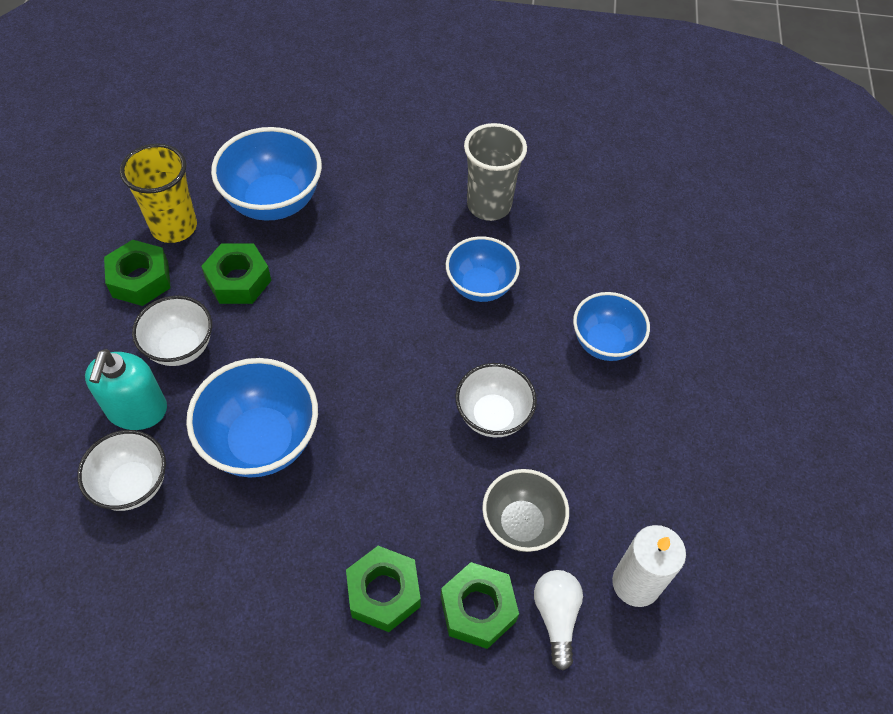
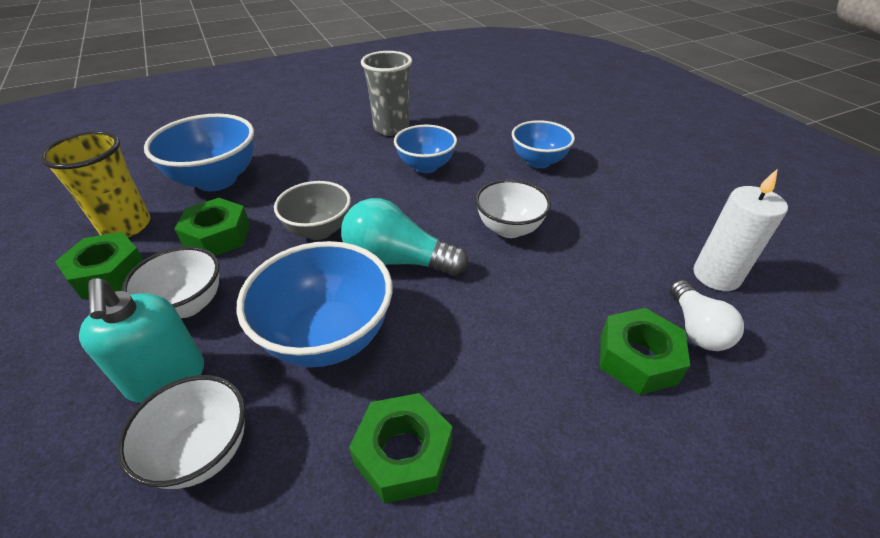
camera: 30 degrees left, 15 degrees down
(365, 395) = (397, 260): none -> turquoise light bulb
(383, 592) = (551, 394): green nut -> green nut (403, 454)
(521, 524) = (601, 282): grey bowl -> grey bowl (319, 230)
(556, 617) = (696, 328): white light bulb -> white light bulb turned 150 degrees counterclockwise

